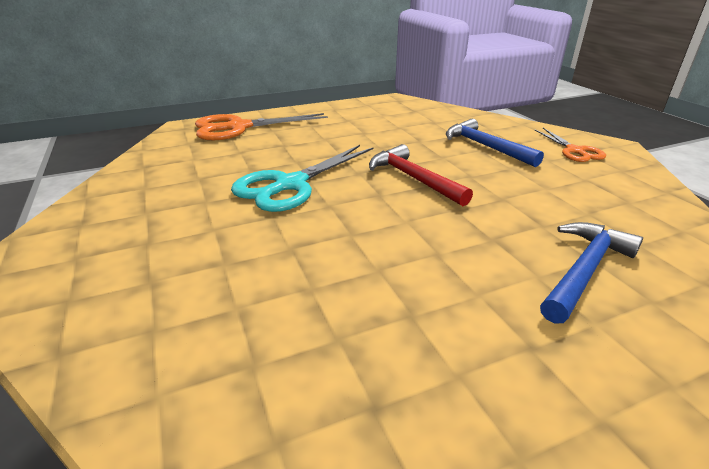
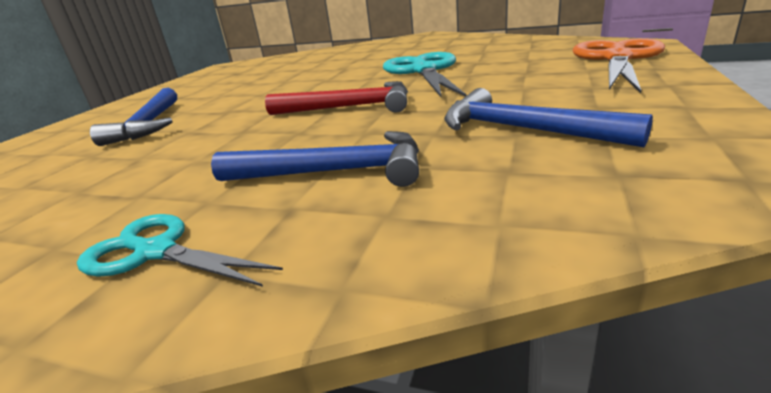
camera: 135 degrees right, 5 degrees down
(392, 127) = (523, 130): none -> blue hammer
(574, 151) = (156, 252): orange scissors -> turquoise scissors

